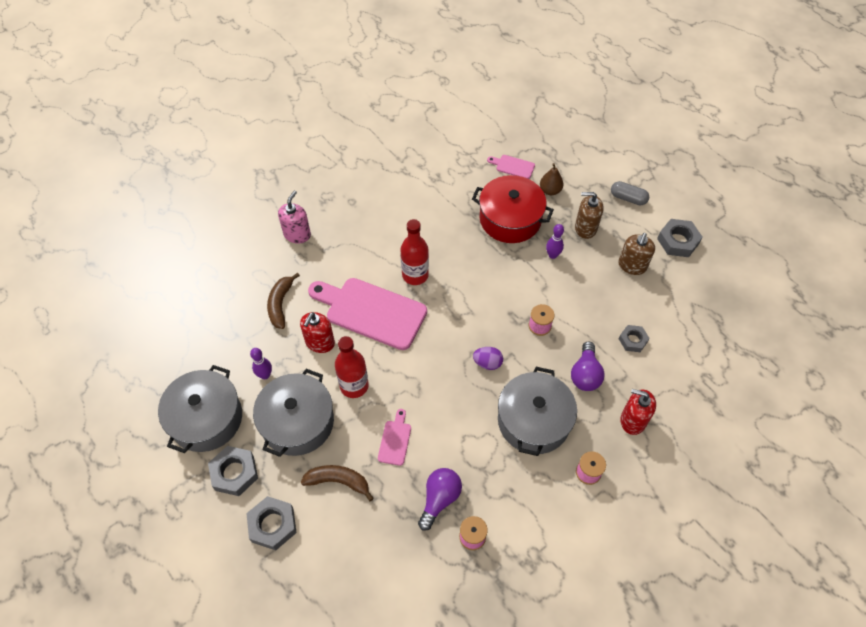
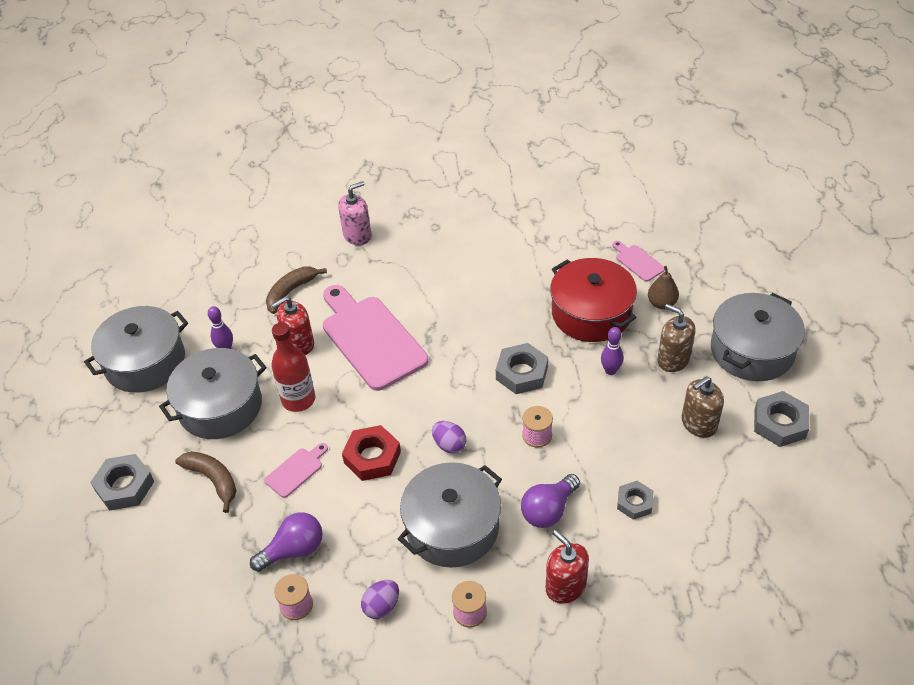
camera: 35 degrees right, 10 degrees down
(234, 473) = (130, 422): grey nut -> grey nut (521, 373)
(415, 275) = (443, 324): red bottle -> none
(441, 400) = (372, 457): none -> red nut
(530, 503) = (381, 606): none -> purple egg
(628, 198) = (752, 350): grey capsule -> grey pot

